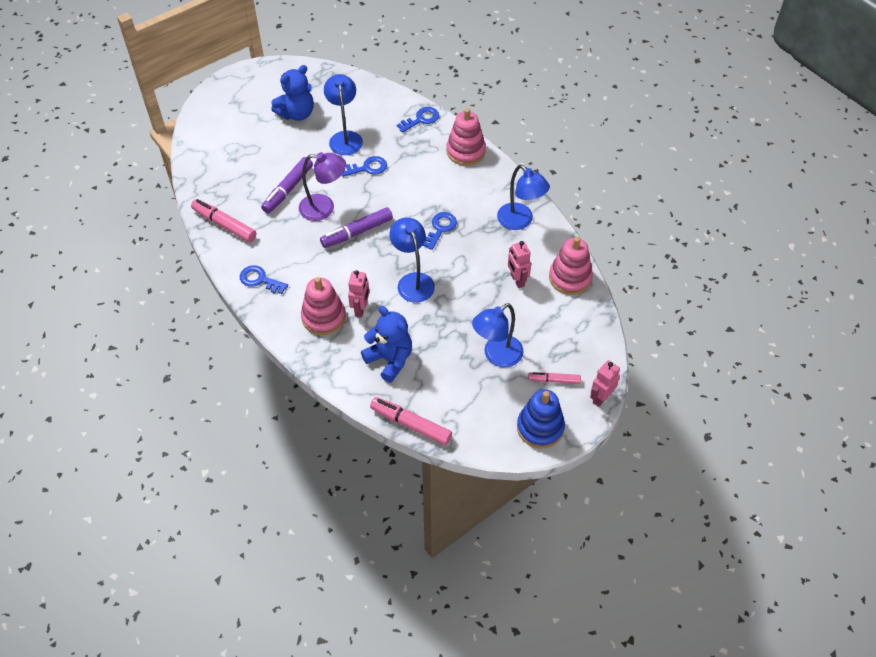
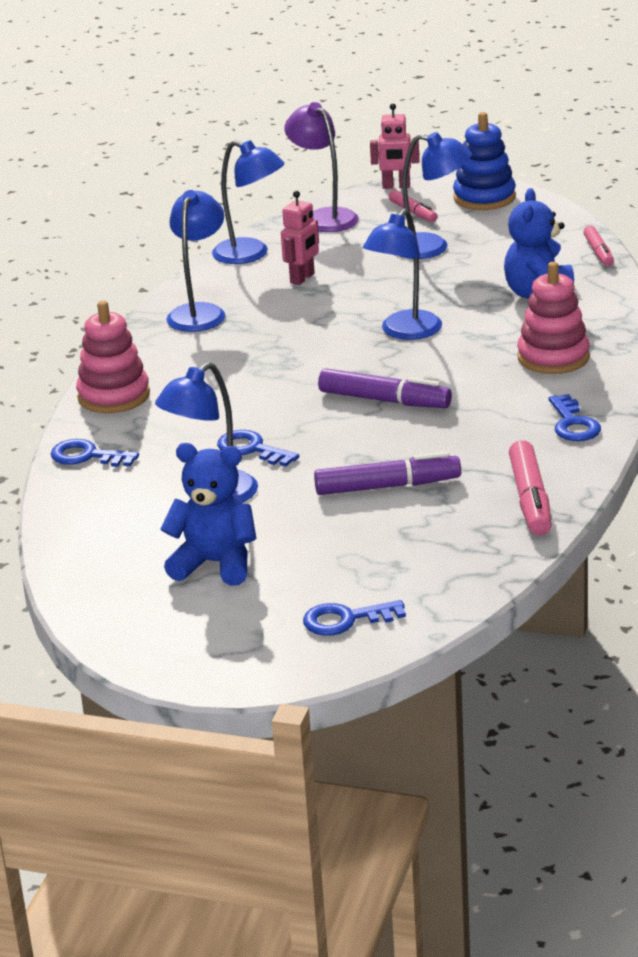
camera: 125 degrees left, 25 degrees down
(324, 208) = (378, 443): purple lamp -> purple lamp (324, 217)
(361, 309) = (501, 342): pink robot -> none
(411, 424) = (598, 252): pink marker -> pink marker, size x0.61
(440, 228) = (289, 352): blue key -> blue key (346, 620)
(570, 278) = (251, 254): pink stacking toy -> blue lamp

